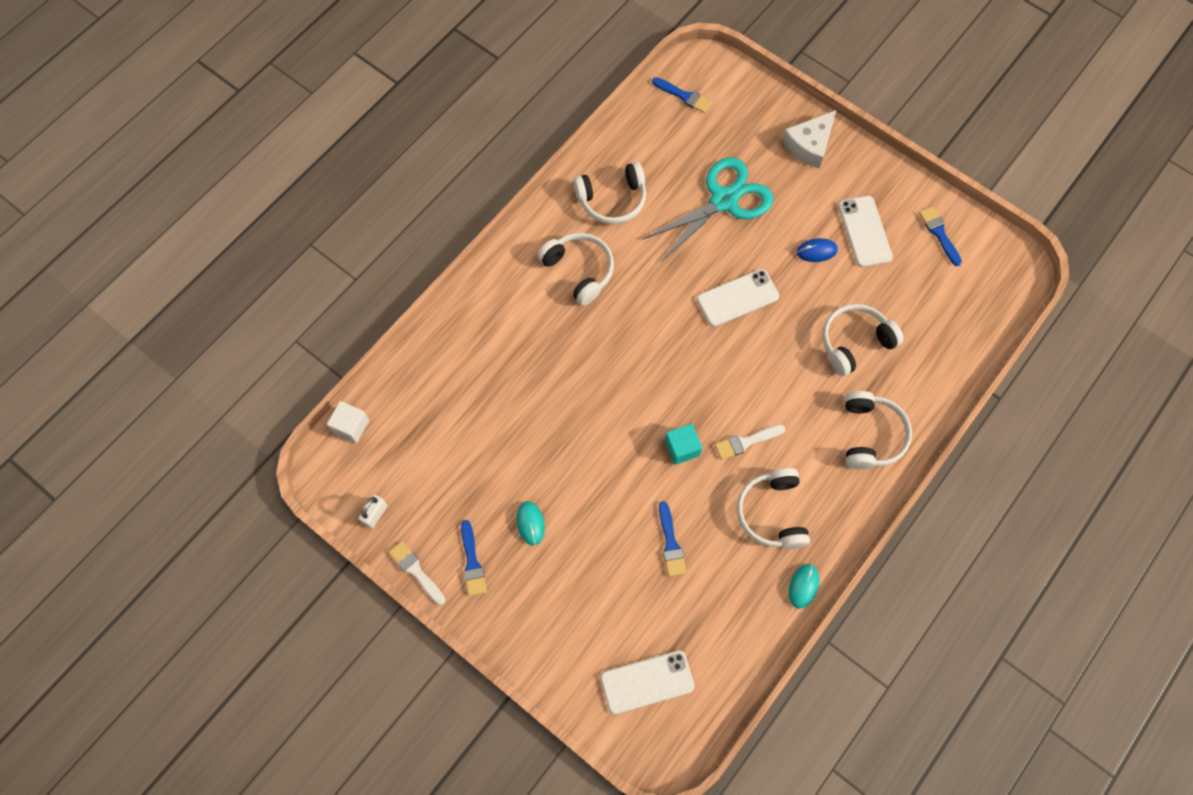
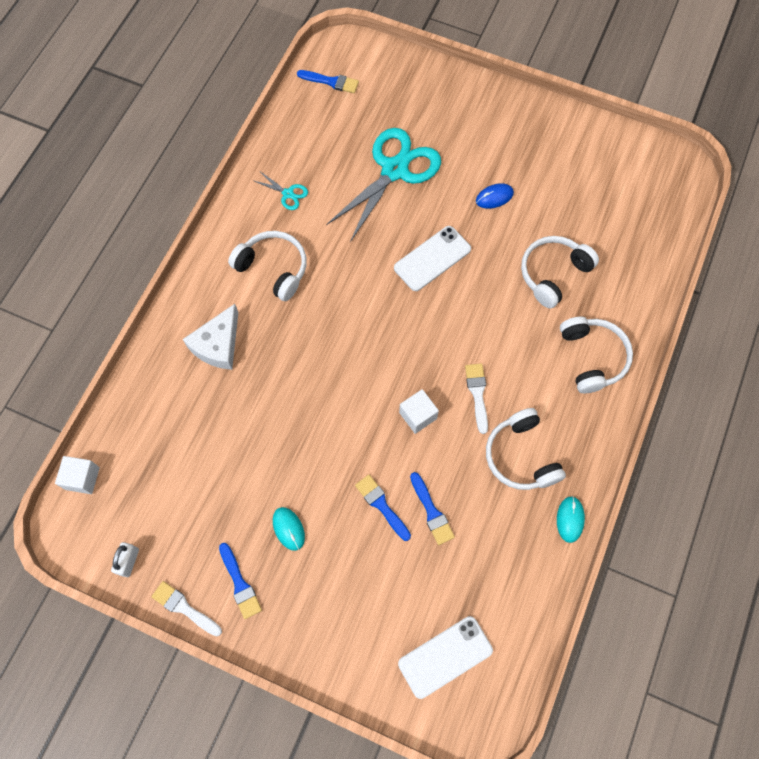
camera: 15 degrees left, 0 degrees up
(612, 200) = (288, 194): white headphones -> turquoise scissors
(682, 448) = (418, 415): turquoise cube -> white cube
(746, 442) = (477, 394): white brush -> white brush turned 120 degrees clockwise
(809, 145) = (461, 100): white cheese -> white cheese (218, 345)
(864, 231) = (533, 168): white phone -> none
(939, 233) = (602, 155): blue brush -> blue brush (381, 505)

